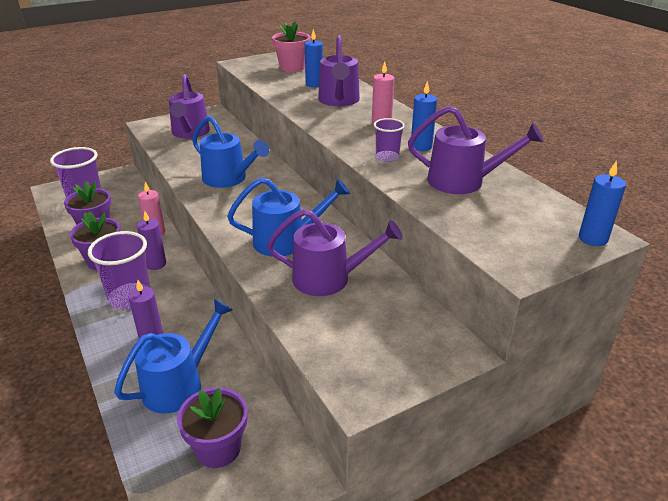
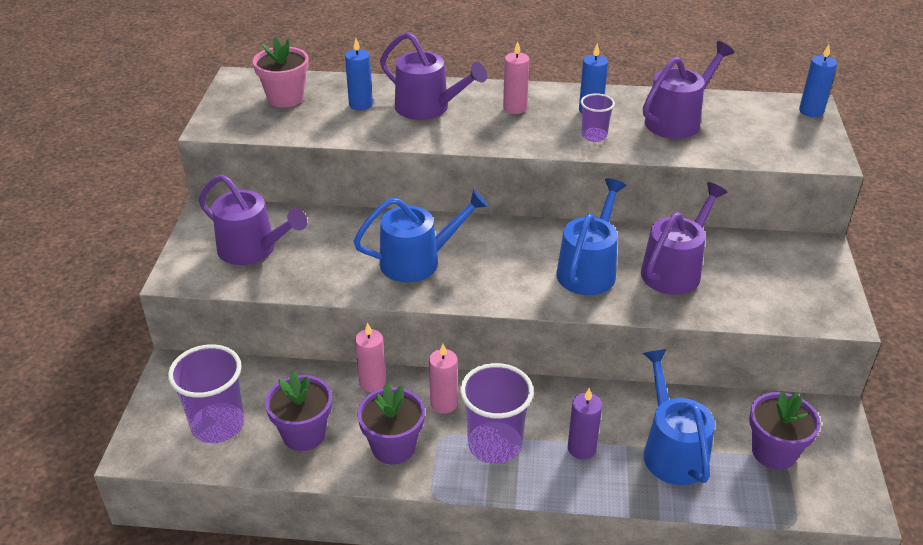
camera: 55 degrees left, 5 degrees up
(156, 264) = (444, 403): purple candle -> pink candle

